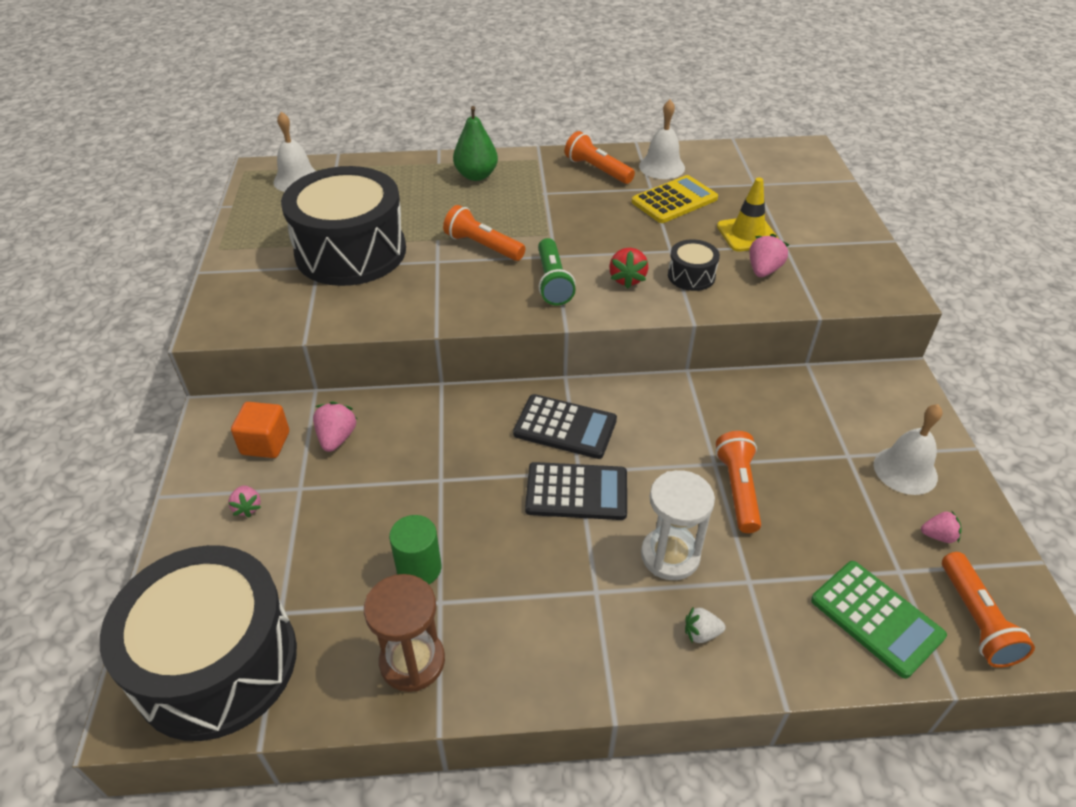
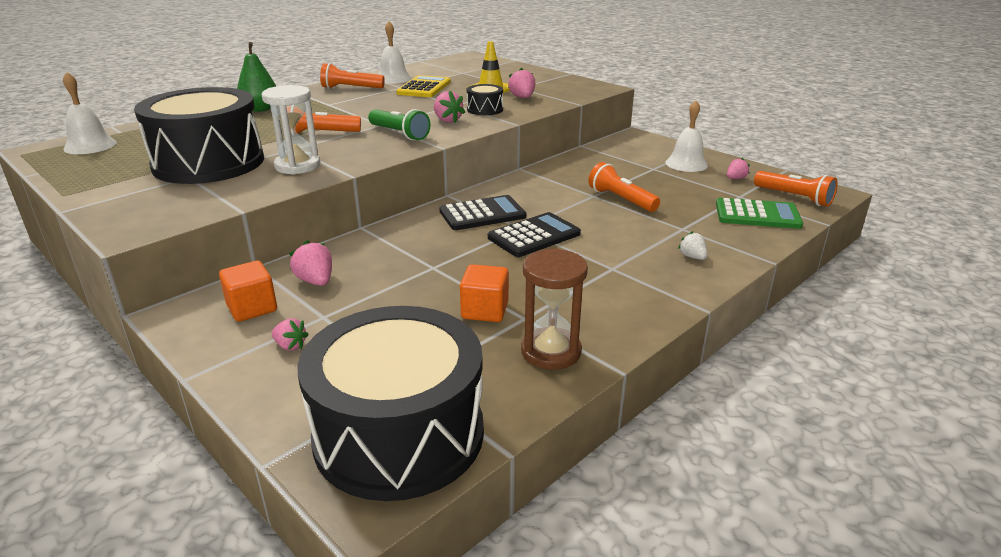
camera: 40 degrees left, 15 degrees down
(419, 568) = (485, 310): green cylinder -> orange cube
(627, 279) = (447, 120): red strawberry -> pink strawberry
(670, 555) = (628, 237): white hourglass -> white hourglass (297, 166)
(701, 633) = (692, 257): white strawberry -> white strawberry turned 105 degrees clockwise

